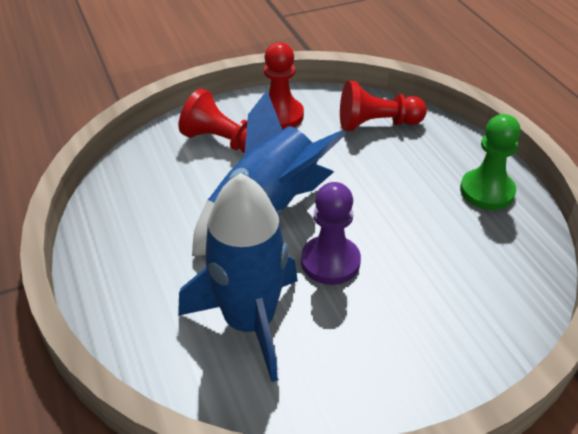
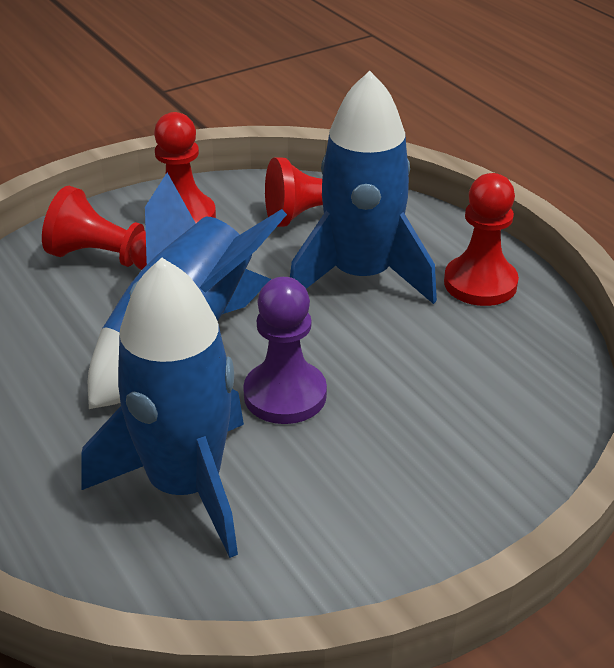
camera: 10 degrees left, 5 degrees down
(400, 175) = (361, 276): none -> blue rocket
(487, 191) = (480, 283): green pawn -> red pawn

